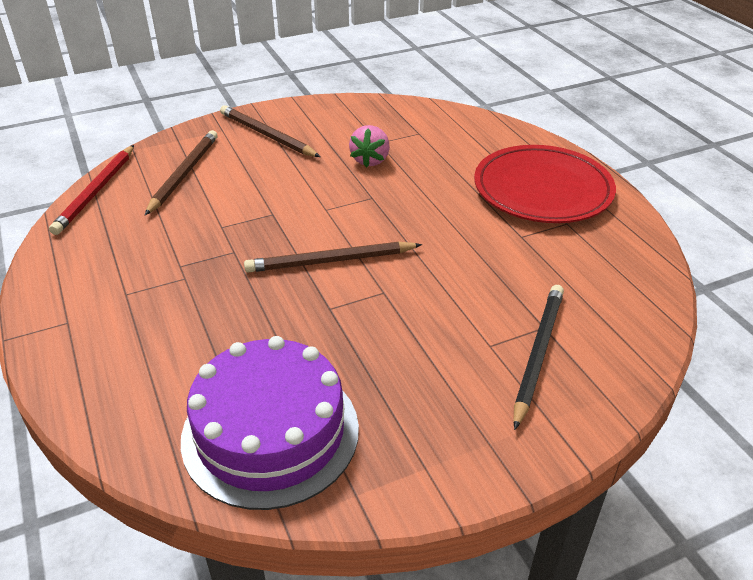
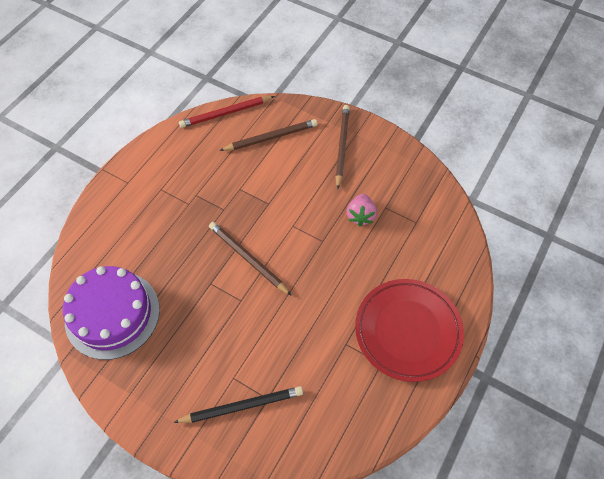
camera: 55 degrees right, 20 degrees up
(370, 160) = (360, 216): pink strawberry -> pink strawberry turned 60 degrees counterclockwise

